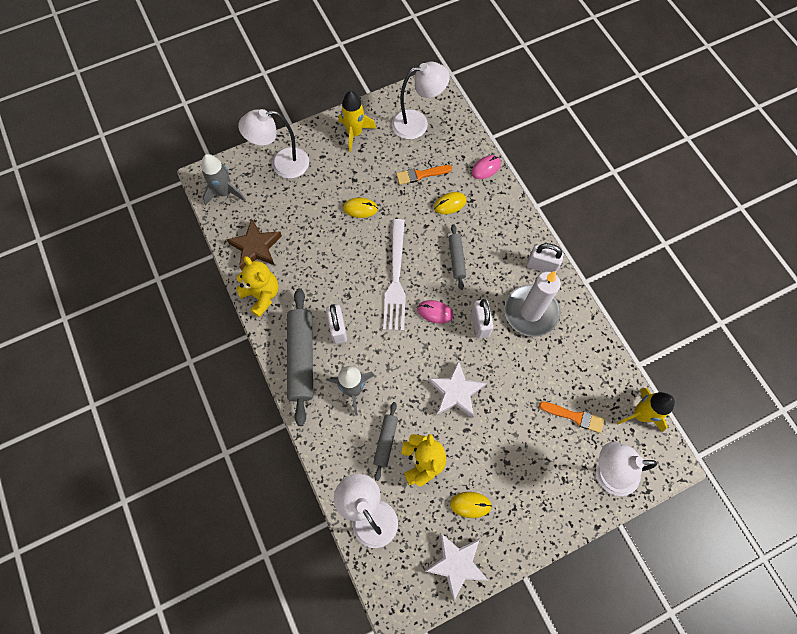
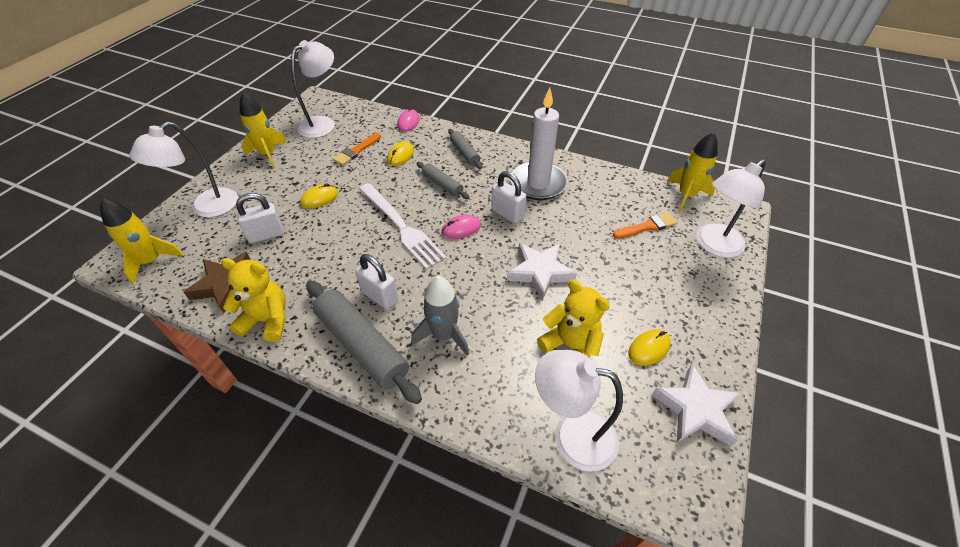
camera: 40 degrees left, 20 degrees down
(225, 192) = (151, 261): grey rocket -> yellow rocket
(385, 441) = (519, 356): grey rolling pin -> grey rolling pin (464, 153)
(541, 266) = (514, 153): white padlock -> white padlock (266, 235)

